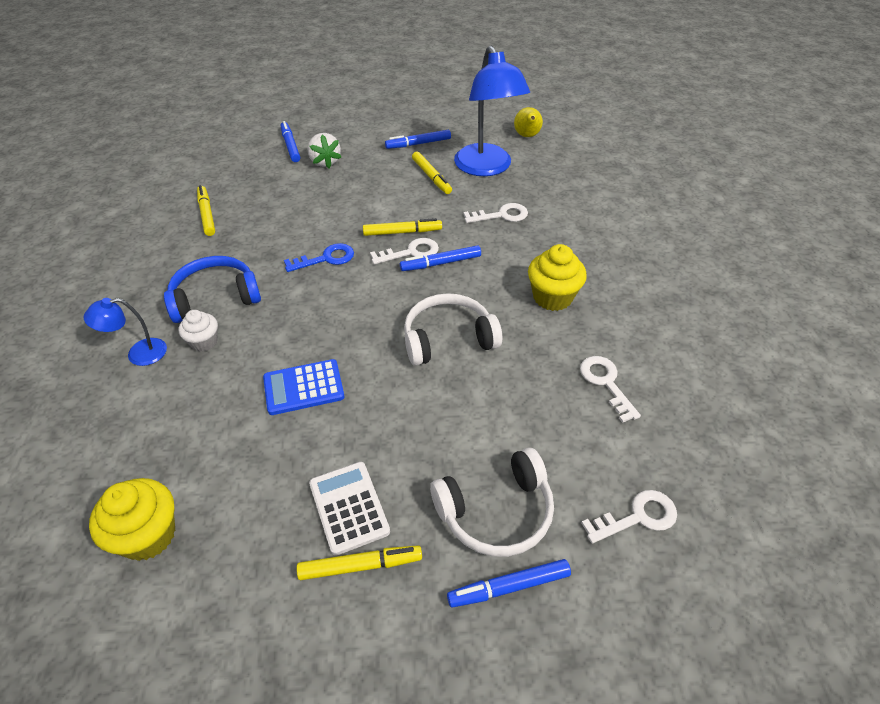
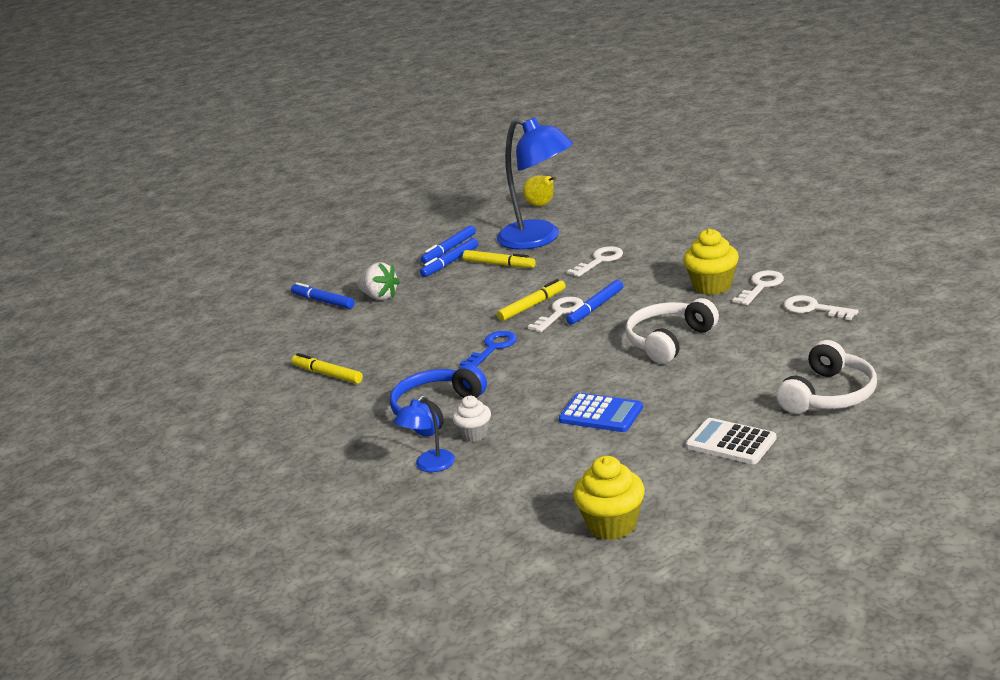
camera: 30 degrees left, 20 degrees down
(303, 387) = (601, 414): blue calculator -> blue calculator turned 105 degrees counterclockwise
(360, 566) = (779, 458): yellow marker -> none
(509, 587) = (882, 417): blue marker -> blue marker (450, 262)
(637, 517) = (916, 353): white key -> white key (761, 286)

